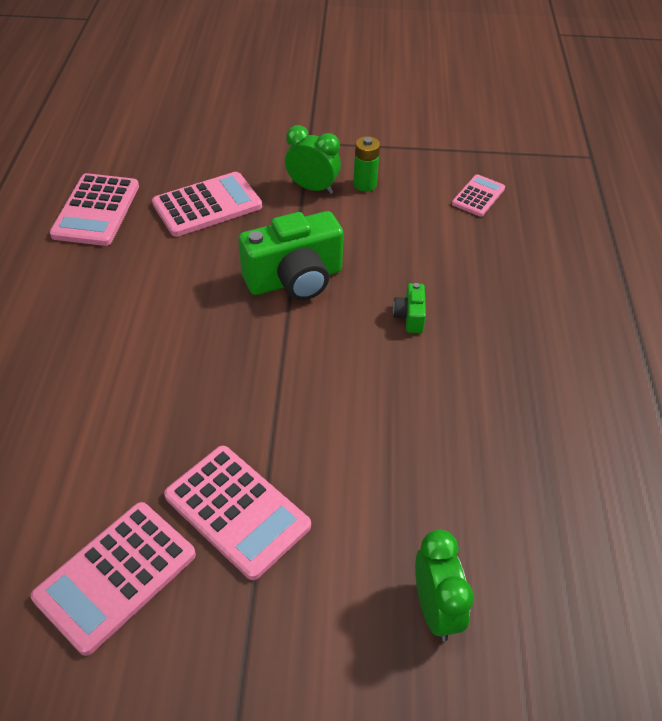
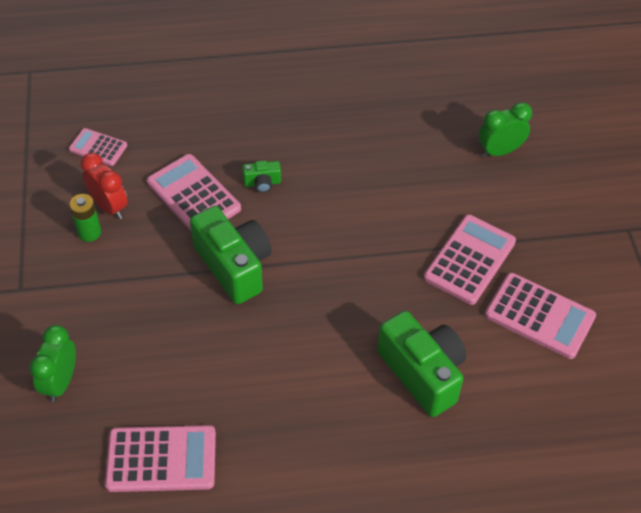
camera: 100 degrees left, 5 degrees up
(91, 419) = (422, 373): none -> green camera
(207, 205) = (139, 358): pink calculator -> pink calculator (193, 195)
(312, 188) = (100, 273): green clock -> green clock (61, 382)
(395, 199) = (109, 207): none -> red clock

